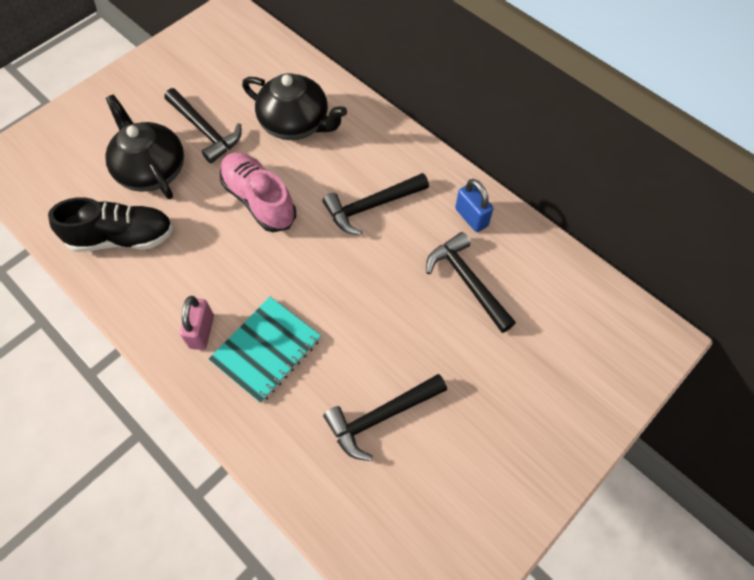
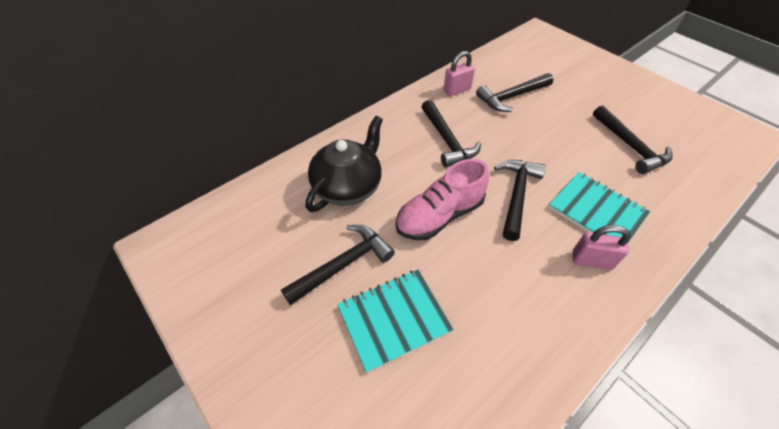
camera: 85 degrees left, 10 degrees down
(122, 238) = (491, 346): black shoe -> none
(151, 170) = (394, 319): black teapot -> turquoise notebook
(288, 271) = (516, 195): none -> black hammer
(471, 217) = (457, 90): blue padlock -> pink padlock

